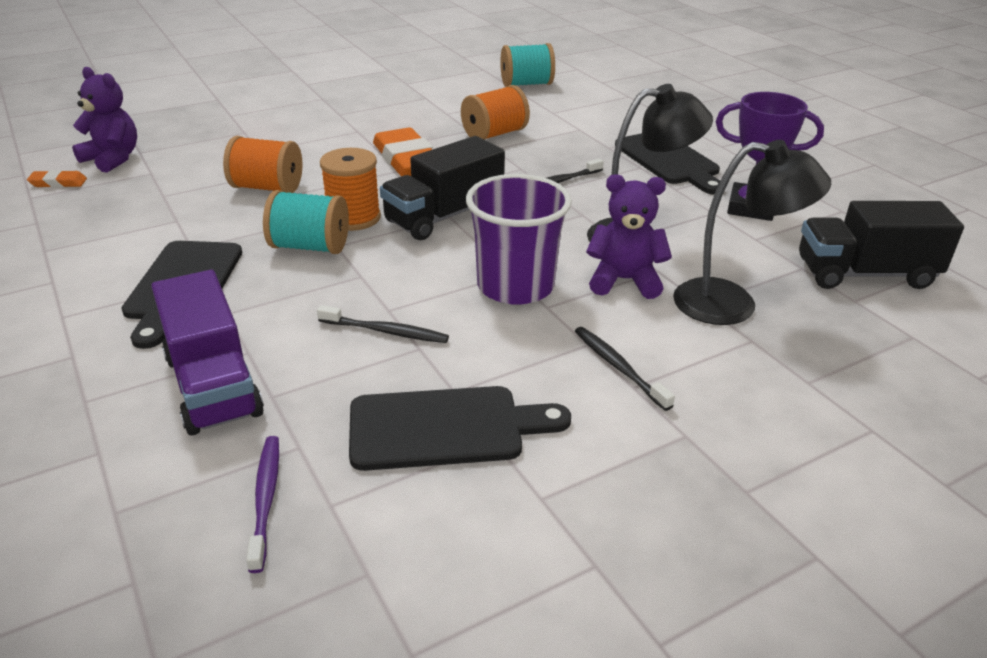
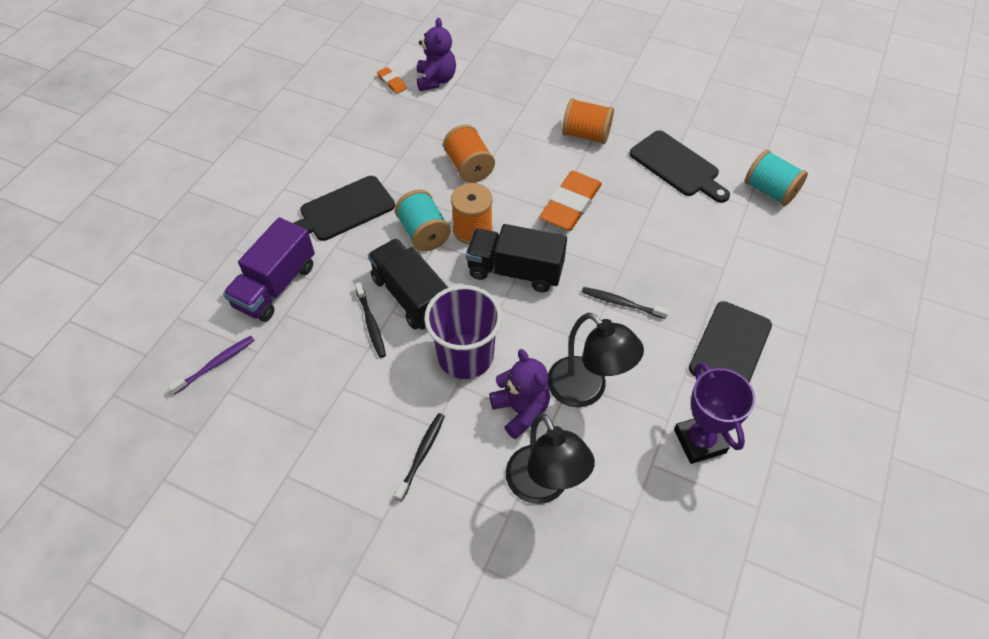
camera: 55 degrees right, 20 degrees up
(445, 428) = (310, 402): black cutting board -> black cutting board (677, 166)
(494, 134) = (658, 225): orange spool -> orange spool (586, 135)
(865, 274) = (661, 559): black truck -> black truck (411, 296)

